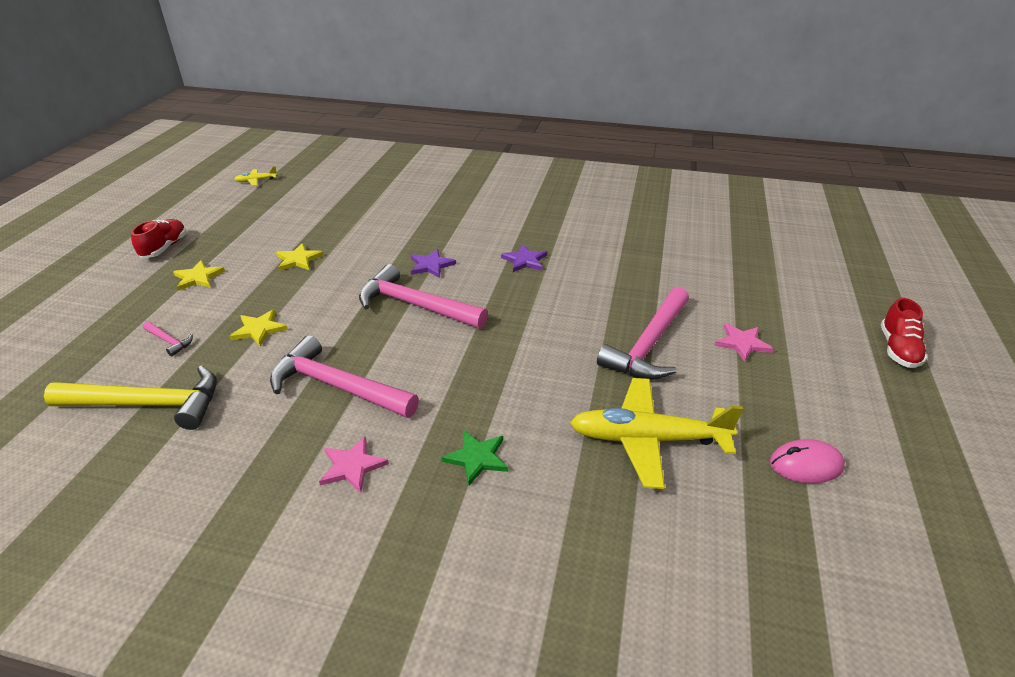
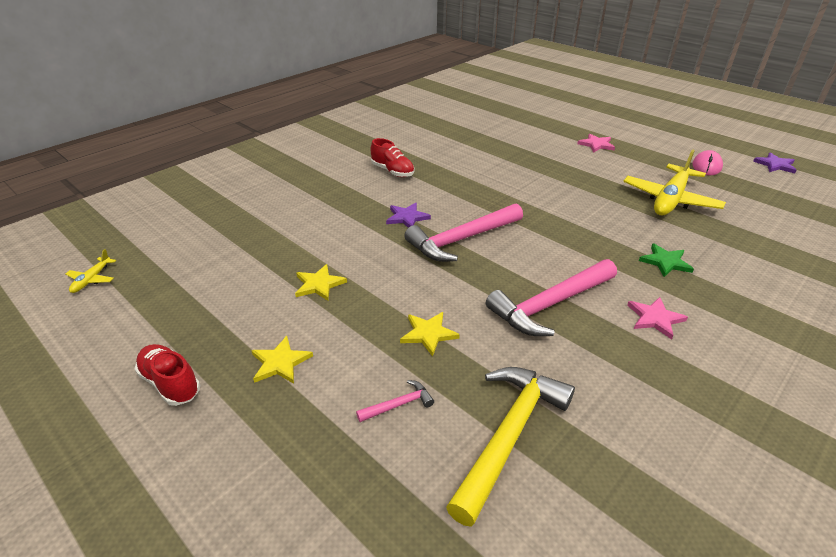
camera: 60 degrees left, 0 degrees up
(525, 260) = (441, 178): purple star -> purple star (775, 165)
(649, 344) = (579, 169): pink hammer -> none
(898, 349) = (626, 113): red shoe -> red shoe (392, 171)

